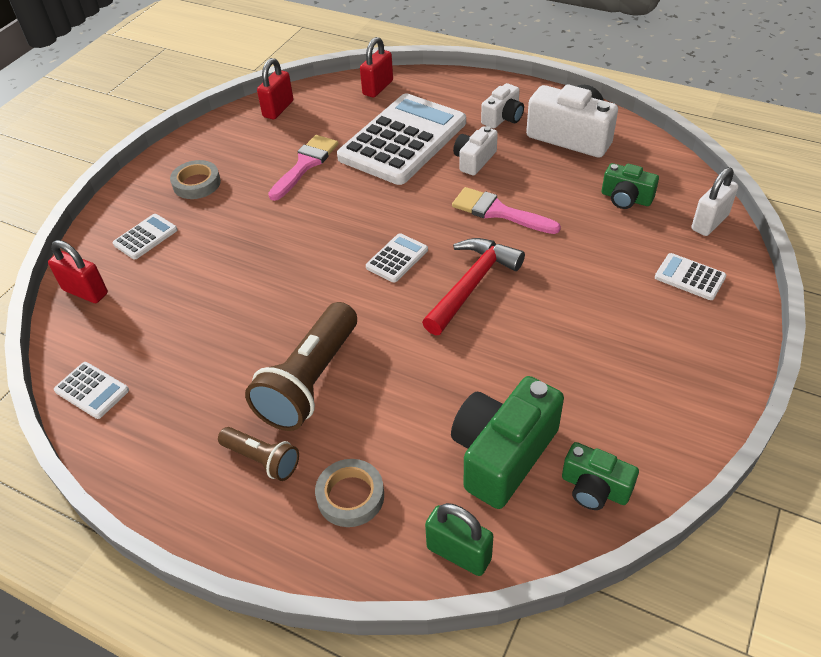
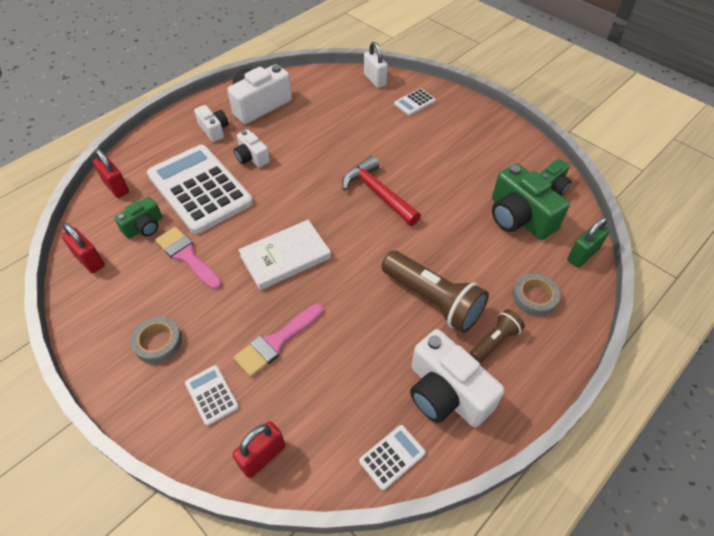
camera: 75 degrees left, 5 degrees up
(176, 423) = (446, 393): none -> white camera
(331, 234) = (285, 257): none -> white book
(397, 258) = (333, 225): white calculator -> none
(498, 212) = (314, 161): pink brush -> pink brush (276, 342)
(626, 198) = (335, 103): green camera -> green camera (144, 227)

